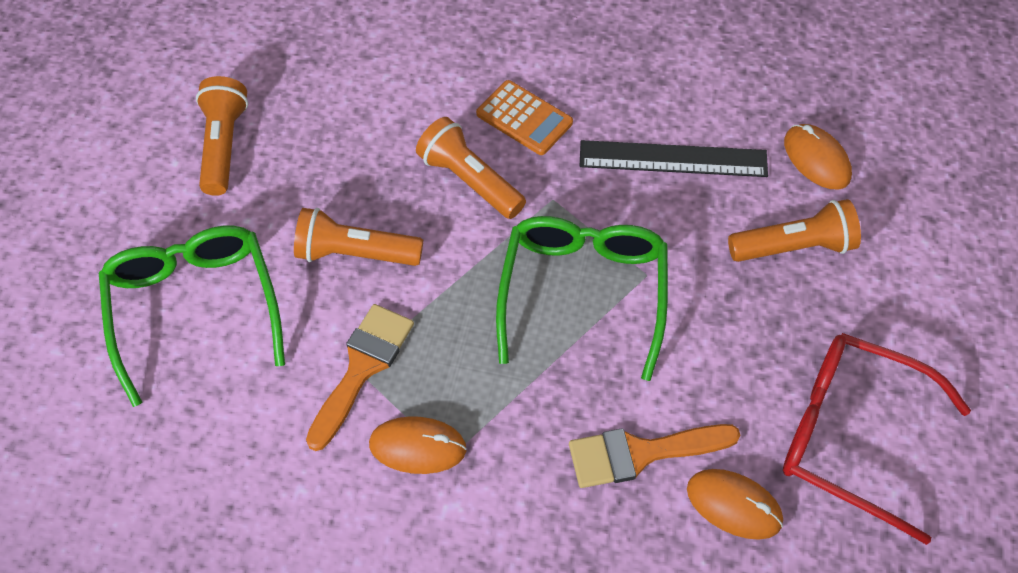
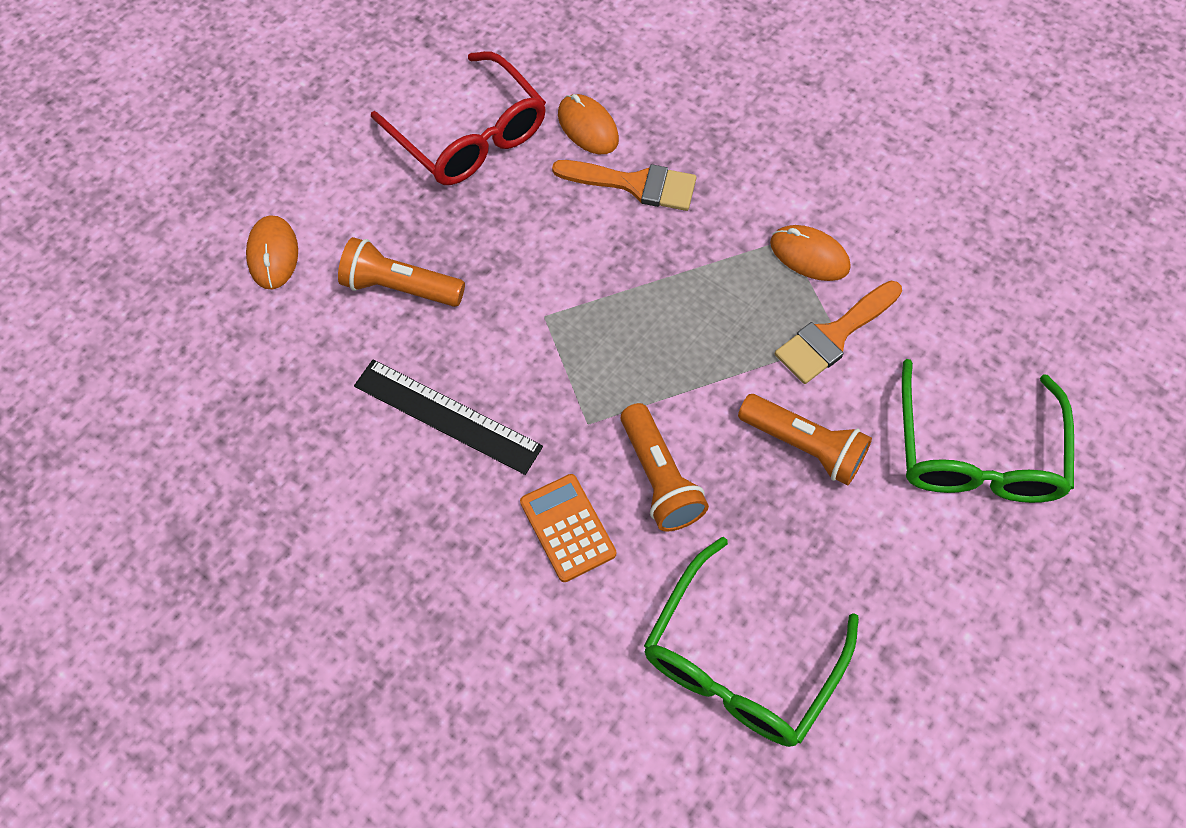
camera: 155 degrees left, 5 degrees up
(223, 145) = (908, 636): orange flashlight -> none
(583, 293) = (610, 322): green glasses -> green glasses (740, 661)
(816, 159) = (314, 358): orange mouse -> orange mouse (273, 254)

